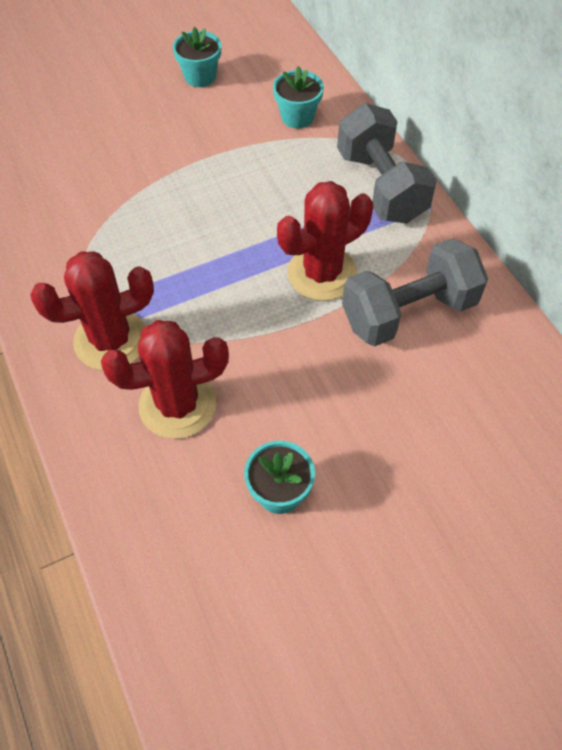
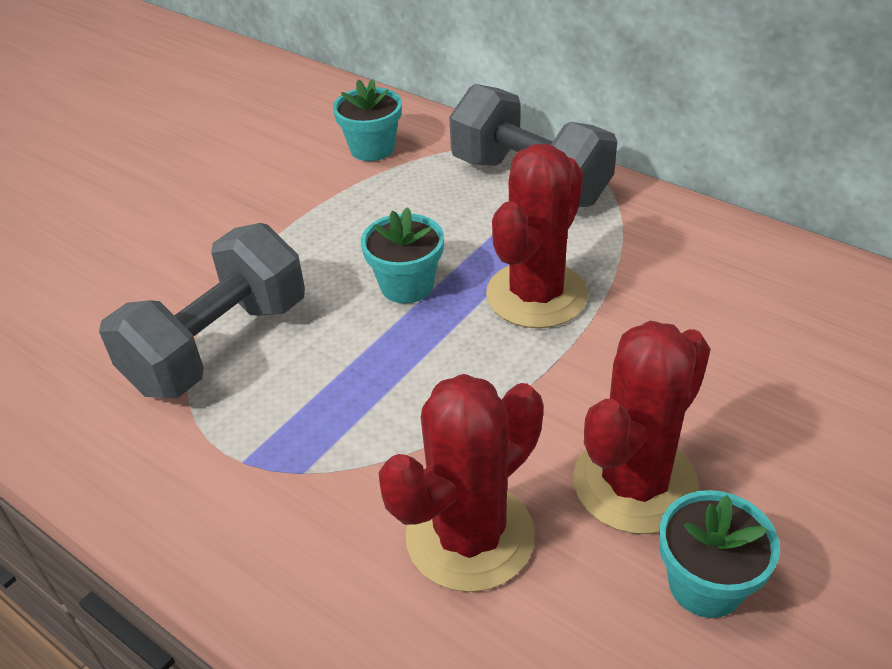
camera: 25 degrees left, 15 degrees down
(111, 340) = (306, 494): red cactus -> red cactus (635, 483)
(200, 77) = (215, 149): turquoise flower pot -> turquoise flower pot (406, 285)
(408, 312) = (676, 294): grey dumbbell -> grey dumbbell (218, 345)

